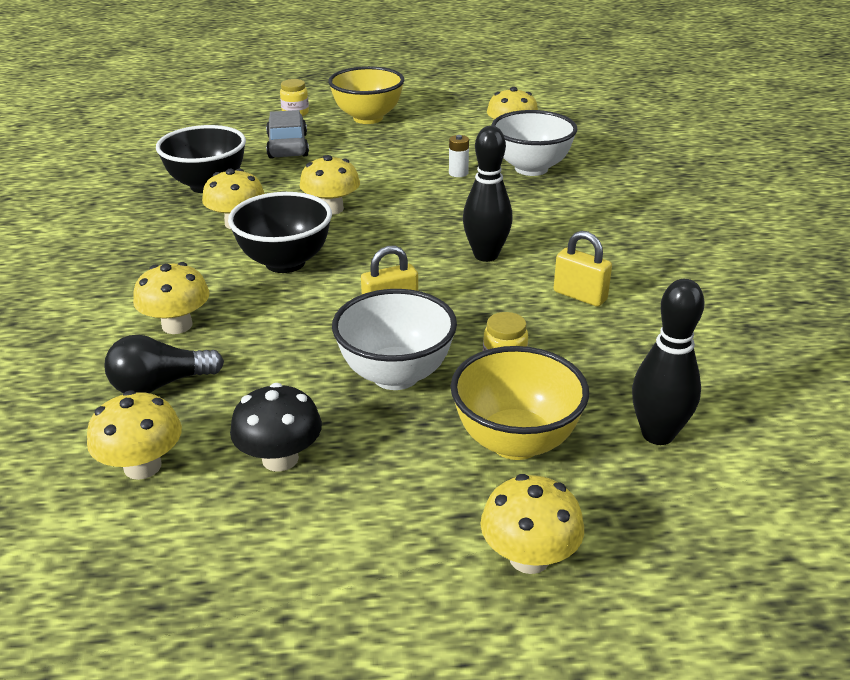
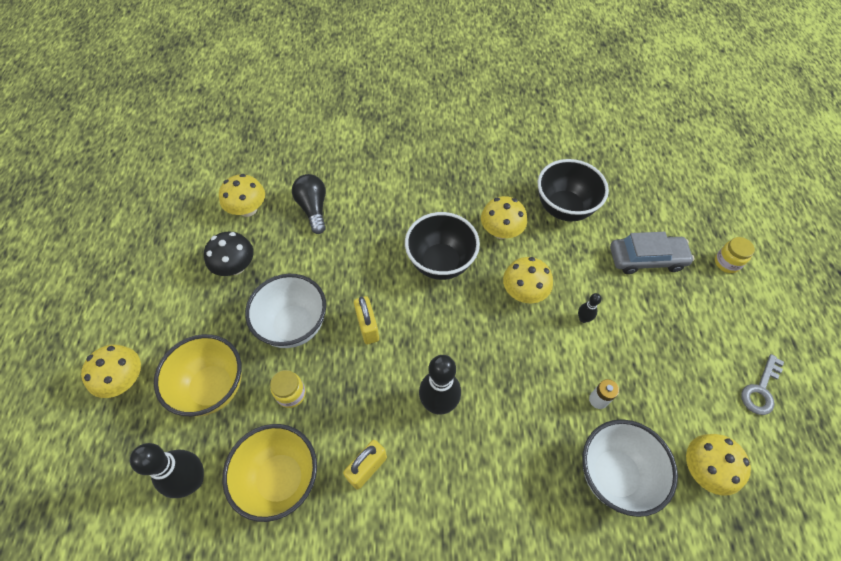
camera: 95 degrees right, 25 degrees up
(177, 325) = (371, 210): yellow mushroom -> none
(365, 178) = (583, 319): none -> black bowling pin
(368, 118) = (725, 326): yellow bowl -> yellow bowl (281, 479)
(431, 110) = (761, 389): none -> grey key

